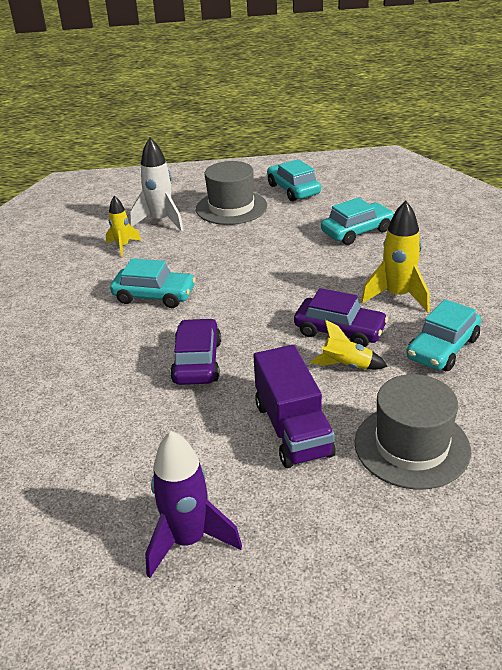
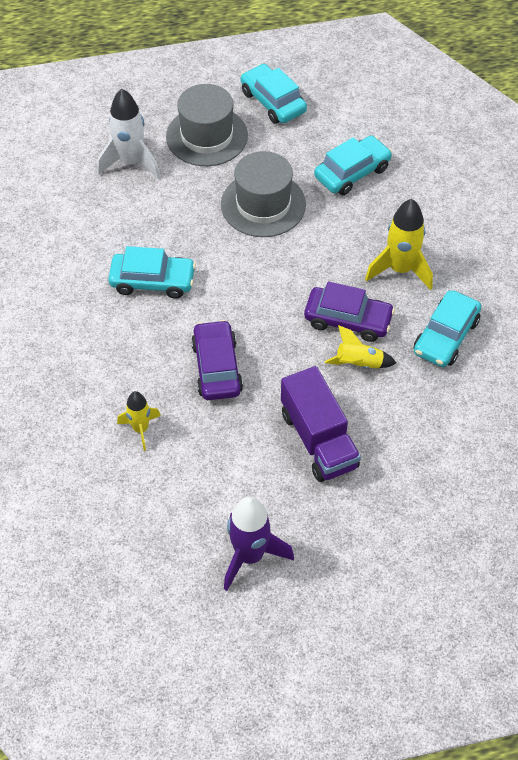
camera: 10 degrees left, 20 degrees up
(123, 246) = (98, 207): yellow rocket -> yellow rocket (140, 429)
(411, 446) = (422, 450): grey hat -> grey hat (263, 204)

